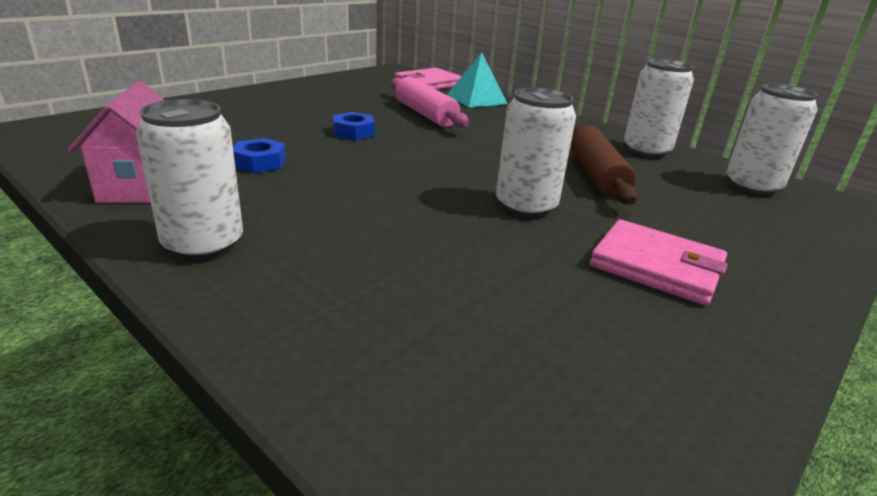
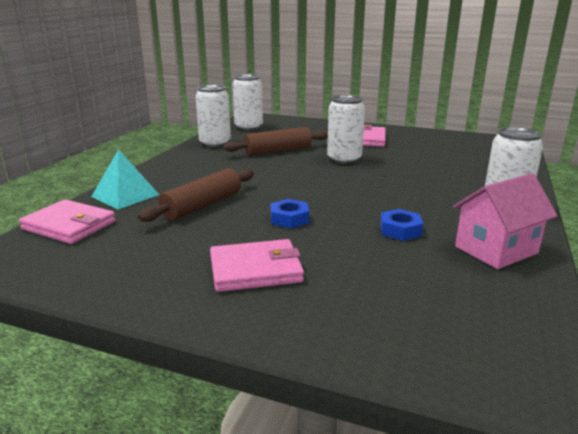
camera: 110 degrees left, 5 degrees down
(284, 107) = (255, 269): none -> pink wallet
(425, 114) = (202, 205): pink rolling pin -> brown rolling pin

